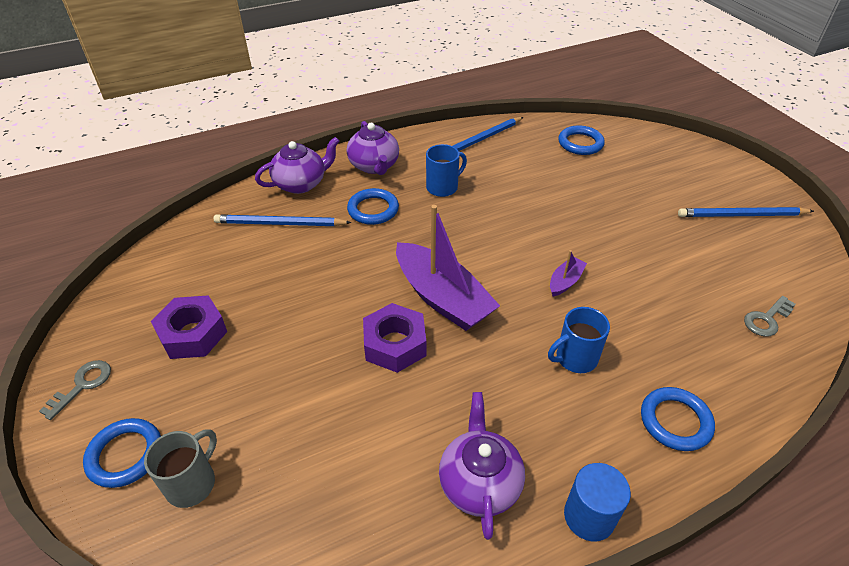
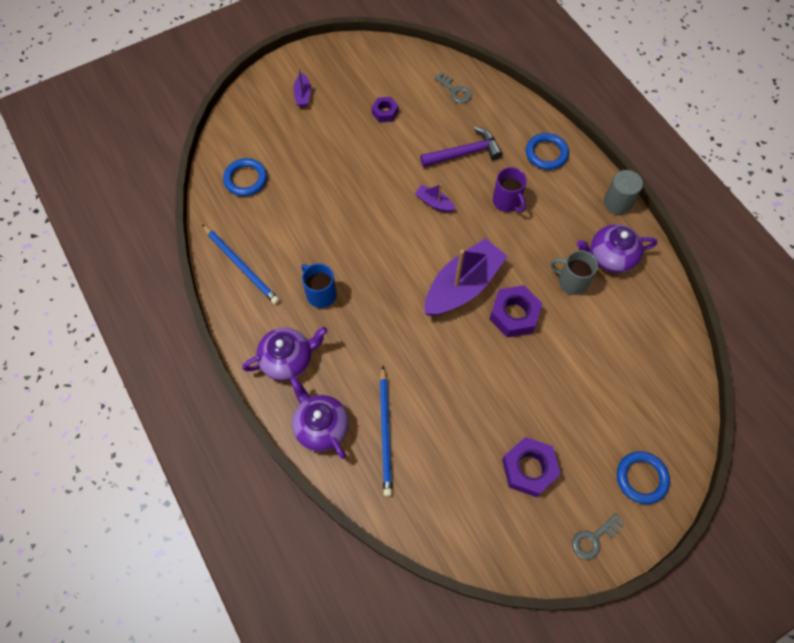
camera: 95 degrees left, 20 degrees up
(82, 385) = (593, 538): grey key -> grey key turned 60 degrees counterclockwise
(192, 483) = (650, 425): grey mug -> grey mug (571, 281)
(373, 209) = (358, 351): blue ring -> none
(575, 358) = (507, 201): blue mug -> purple mug
(589, 516) = (617, 202): blue cylinder -> grey cylinder
(653, 319) = (465, 153): none -> purple hammer
(701, 246) = (385, 112): none -> purple nut
(706, 181) = (303, 95): none -> purple boat
(741, 215) = (346, 81): blue pencil -> none

